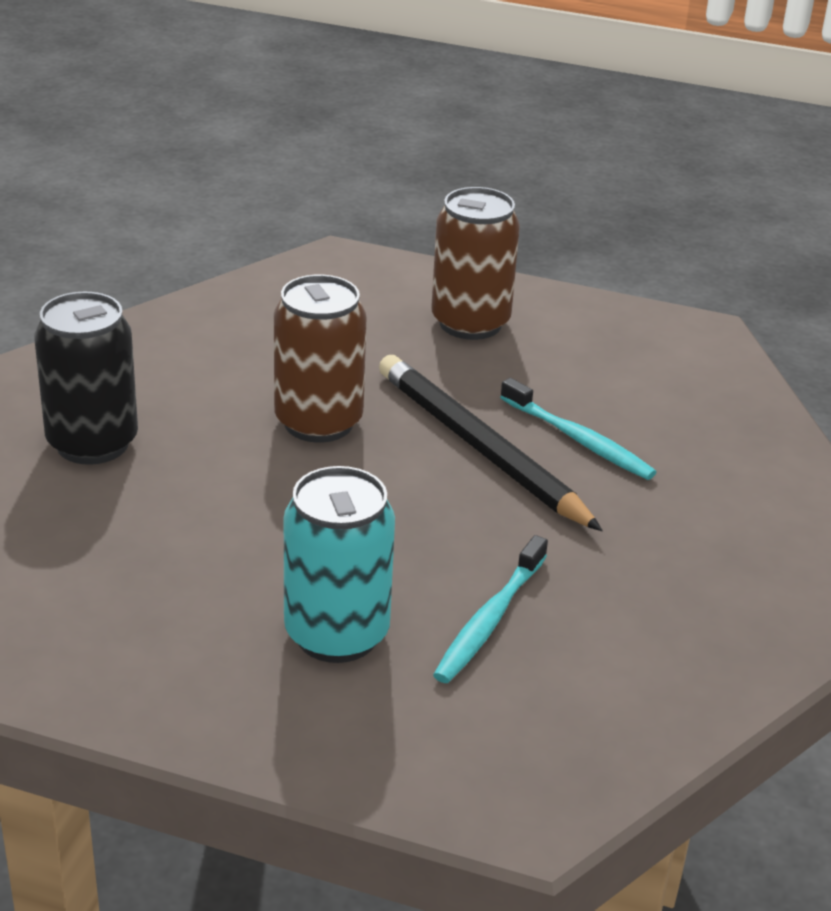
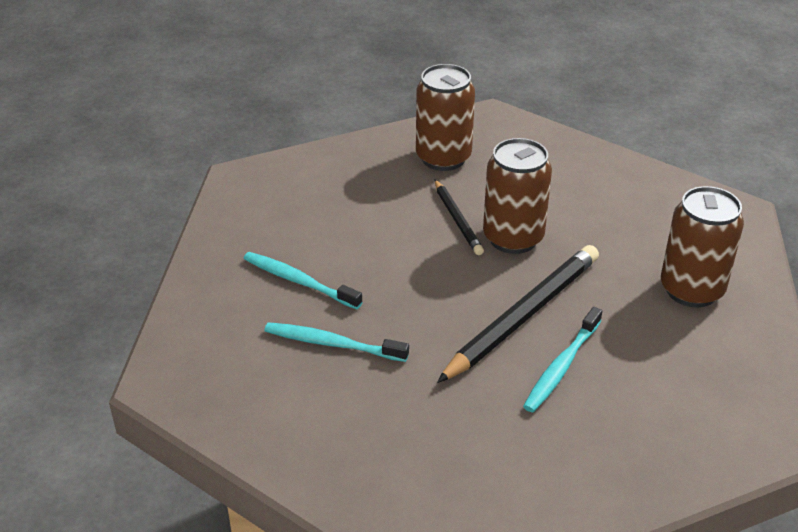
camera: 80 degrees right, 5 degrees up
(92, 443) = (443, 158): black can -> brown can
(255, 459) = (457, 220): none -> black pencil
(336, 634) = (299, 281): turquoise can -> turquoise toothbrush

